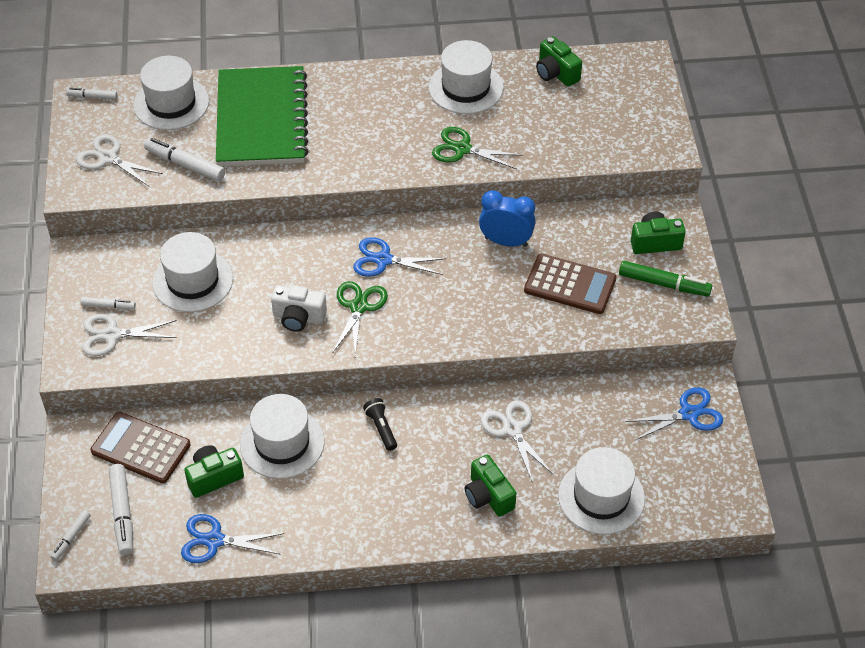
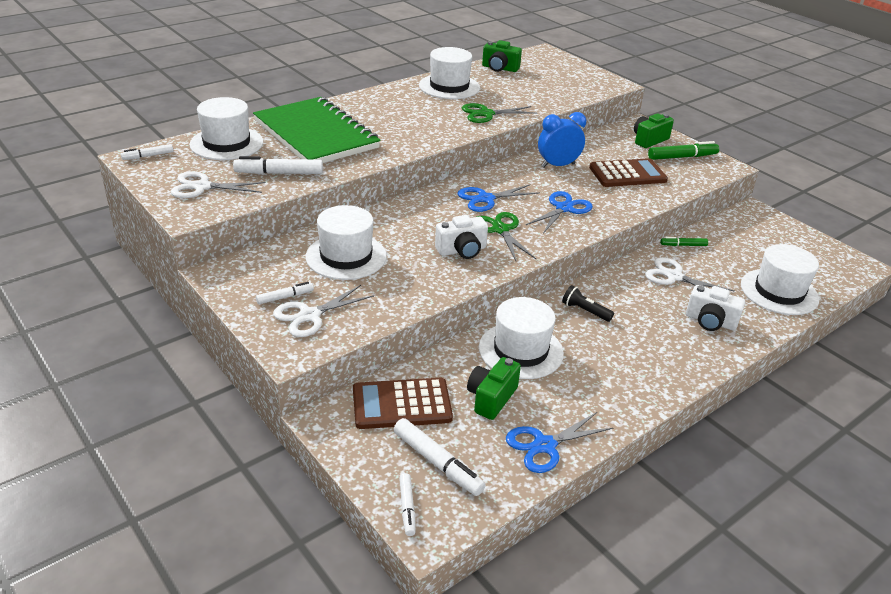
camera: 35 degrees left, 15 degrees down
(488, 496) = (710, 321): green camera -> white camera
(567, 395) = (683, 245): none -> green marker
(689, 414) = (765, 228): blue scissors -> blue scissors (564, 208)

